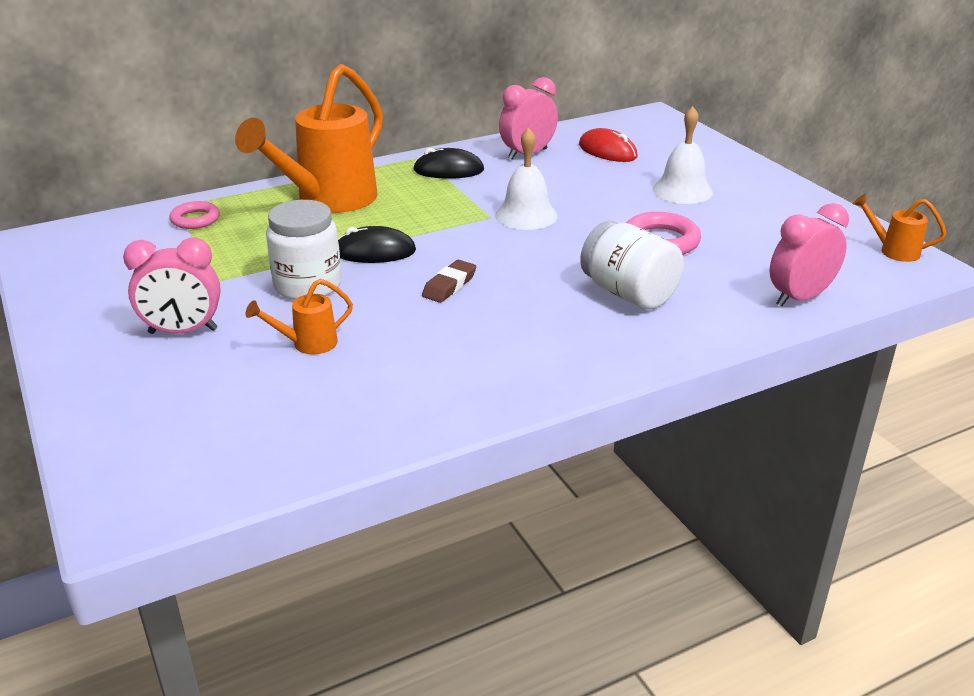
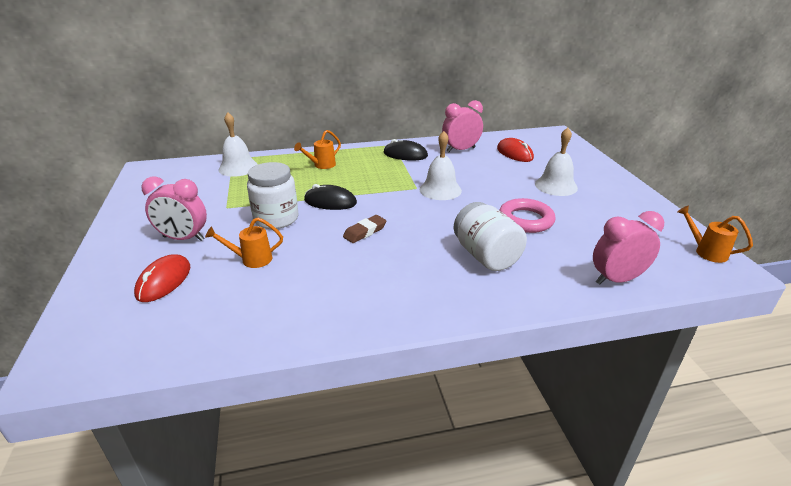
camera: 15 degrees right, 0 degrees up
(195, 219) = (238, 167): pink ring -> white bell
(196, 390) = (164, 281): none -> red mouse
(328, 201) = (321, 165): orange watering can -> orange watering can, size x0.43

